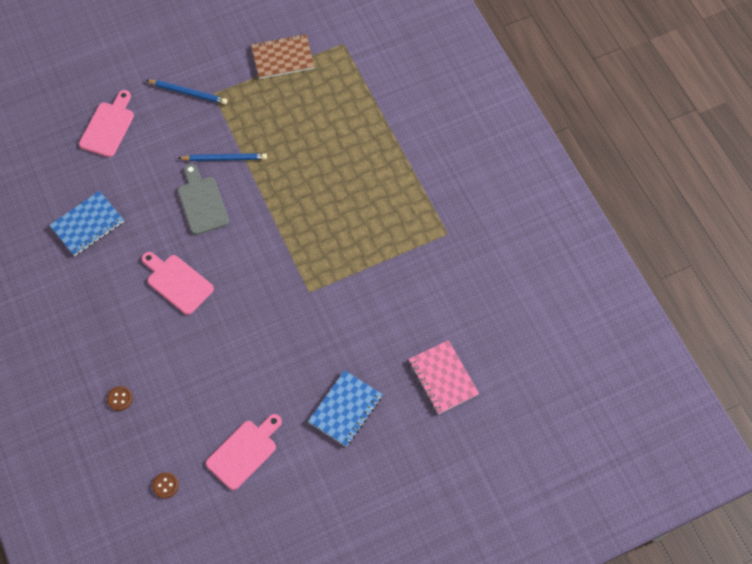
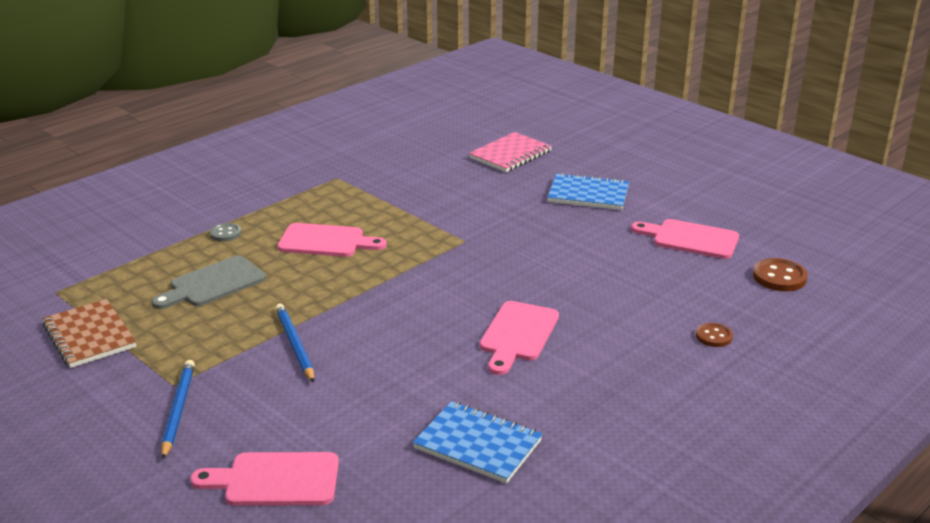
camera: 110 degrees left, 35 degrees down
(165, 485) = (779, 277): brown button -> brown button, size x1.59
(202, 202) = (379, 346): grey cutting board -> grey cutting board (213, 284)
(345, 203) = (326, 241): none -> pink cutting board
(383, 144) = (225, 233): none -> grey button

